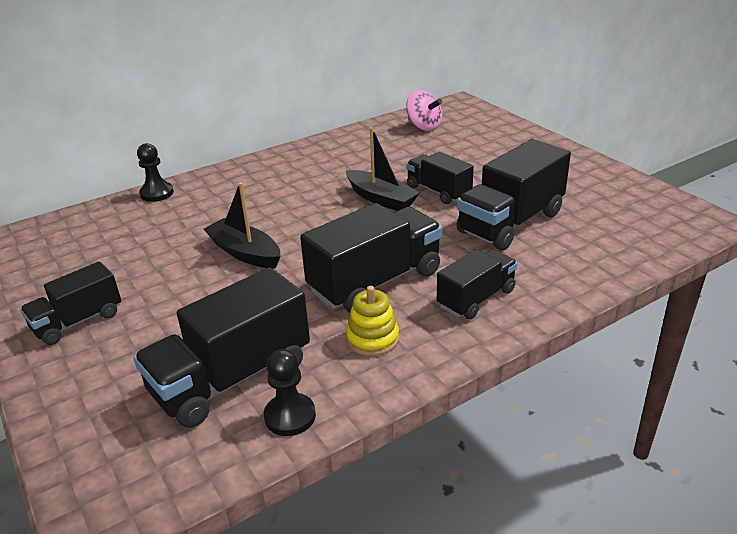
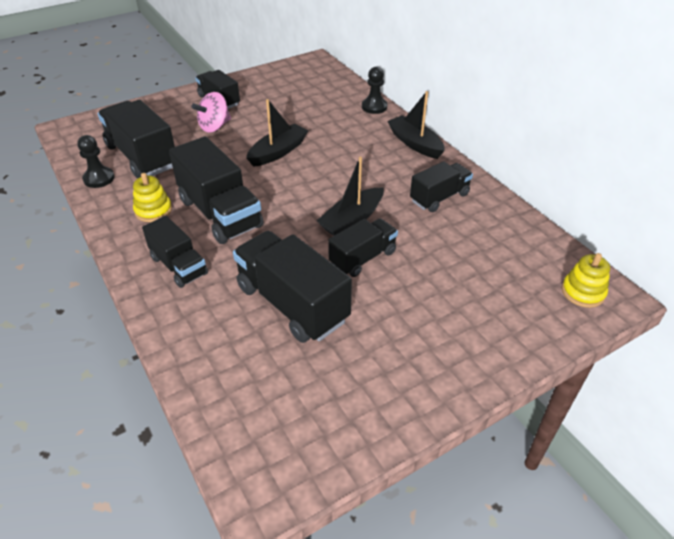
camera: 90 degrees right, 10 degrees up
(246, 169) = (415, 143): none -> black boat
(344, 158) = (439, 198): none -> black truck
(423, 127) = (526, 258): pink spinning top -> pink spinning top (214, 126)
(457, 111) = (583, 292): none -> yellow stacking toy

